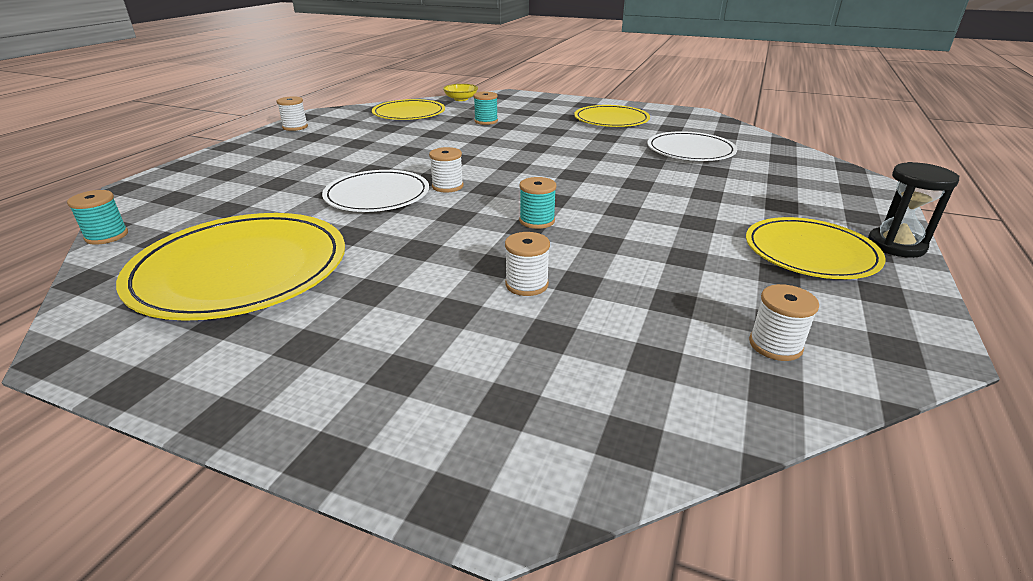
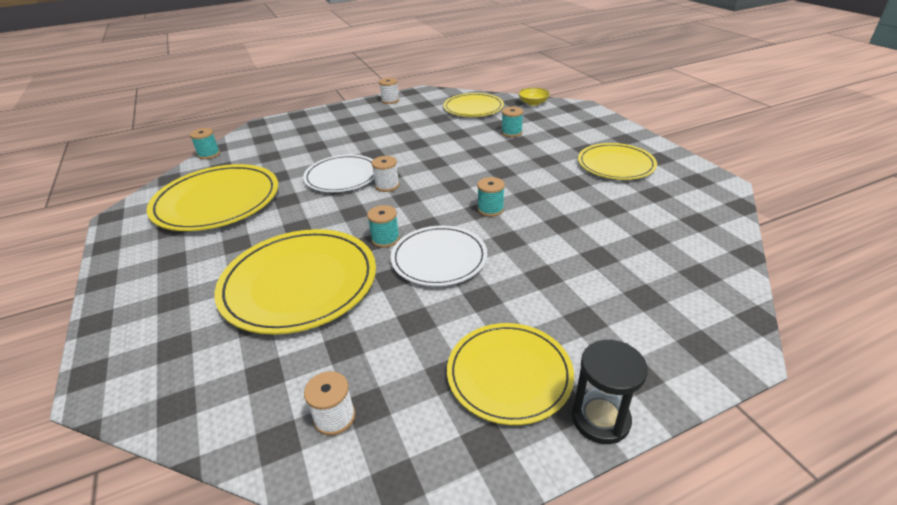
camera: 45 degrees right, 5 degrees up
(526, 284) = (299, 283): white spool -> yellow plate
(581, 171) = (490, 209): none -> turquoise spool
(690, 150) = (621, 226): white plate -> white plate (439, 258)

